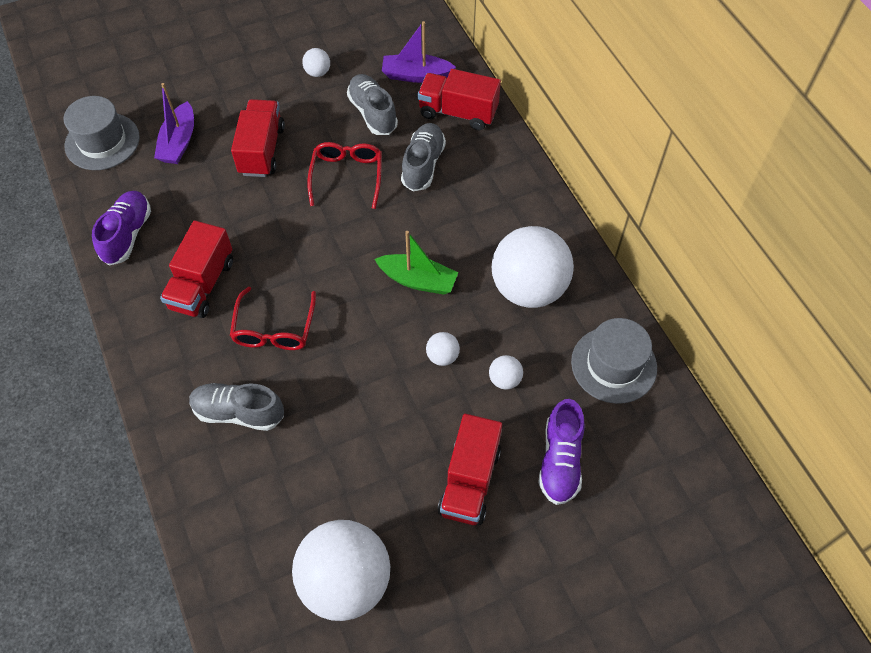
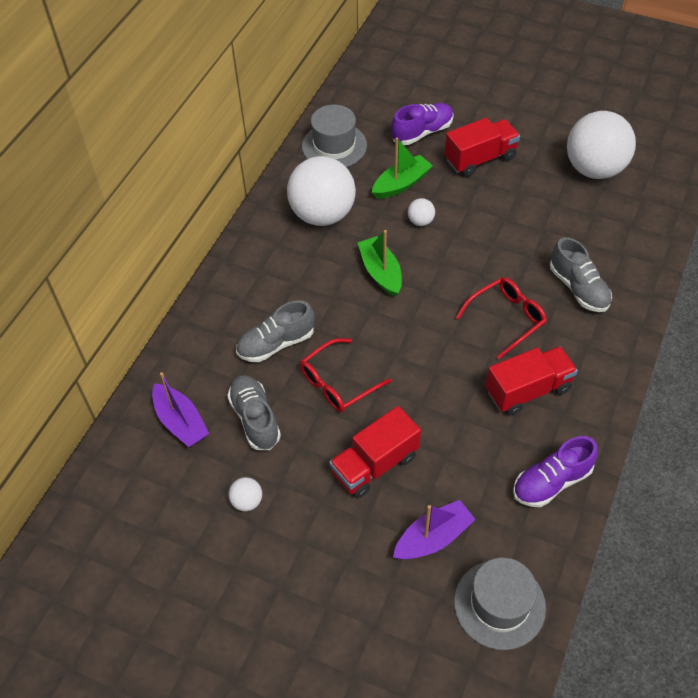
camera: 130 degrees left, 5 degrees down
(372, 113) = (255, 419): grey shoe -> grey shoe turned 135 degrees clockwise
(458, 112) = (197, 361): red truck -> none
(504, 379) = (401, 184): white ball -> green boat

